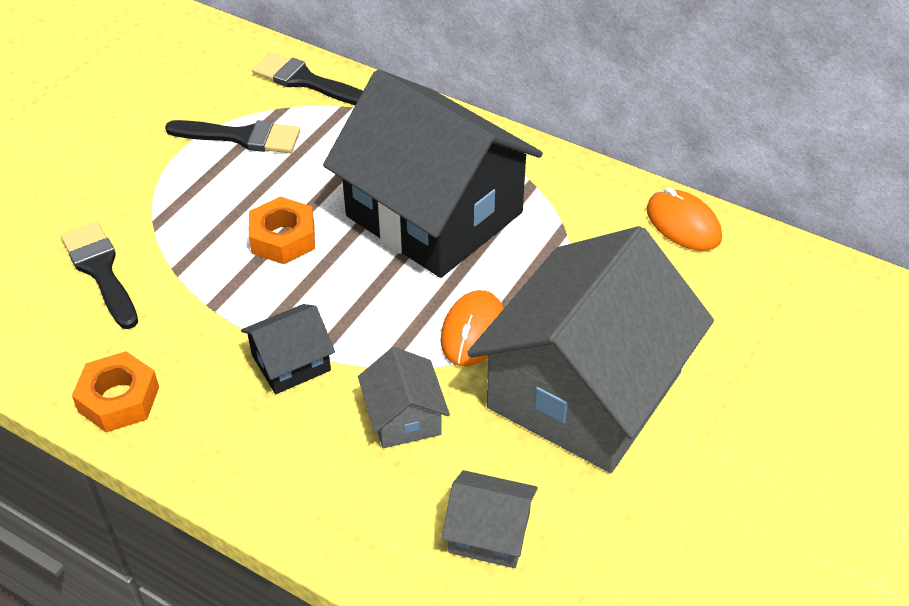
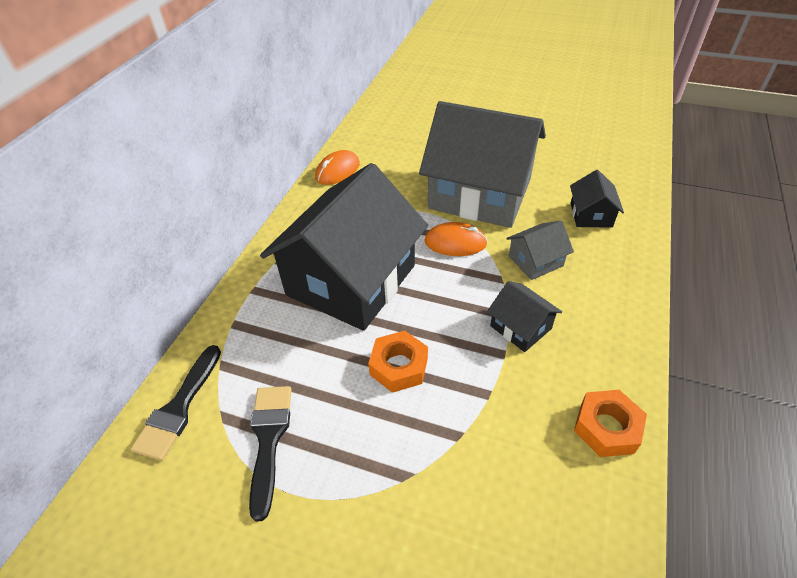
camera: 100 degrees left, 0 degrees up
(100, 270) = (479, 503): black brush -> none
(489, 533) = (591, 215): grey house -> black house

